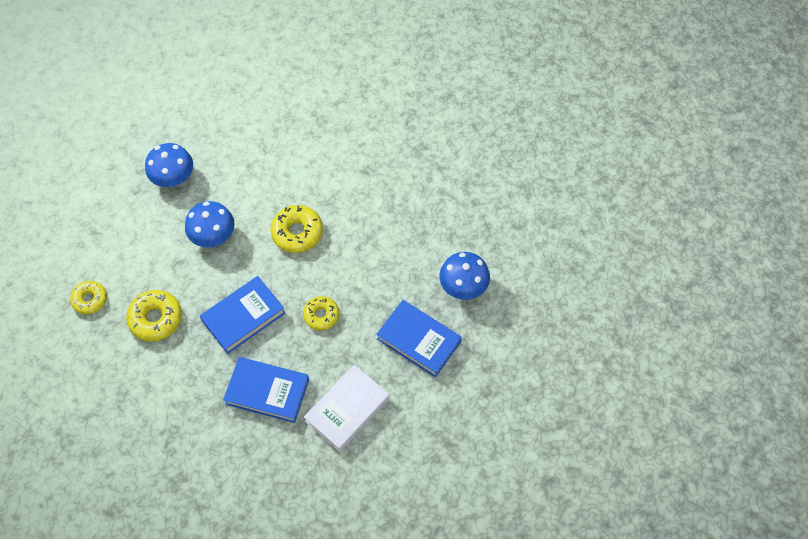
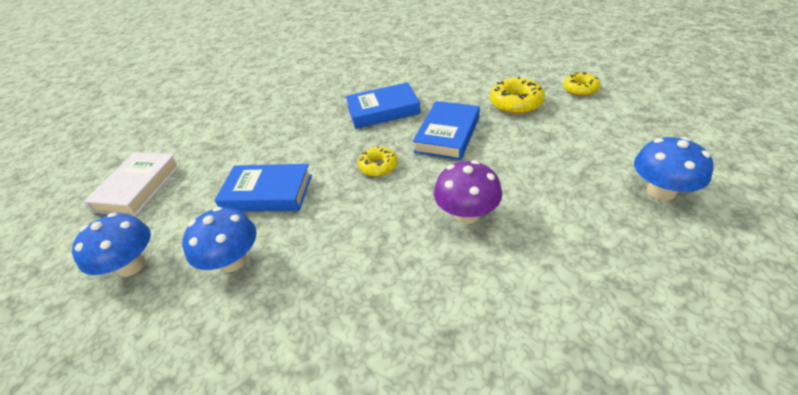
camera: 155 degrees right, 20 degrees down
(213, 236) = (546, 168): blue mushroom -> blue mushroom (131, 265)
(297, 233) = (467, 214): yellow donut -> purple mushroom
(347, 410) = (310, 128): white book -> white book (138, 187)

